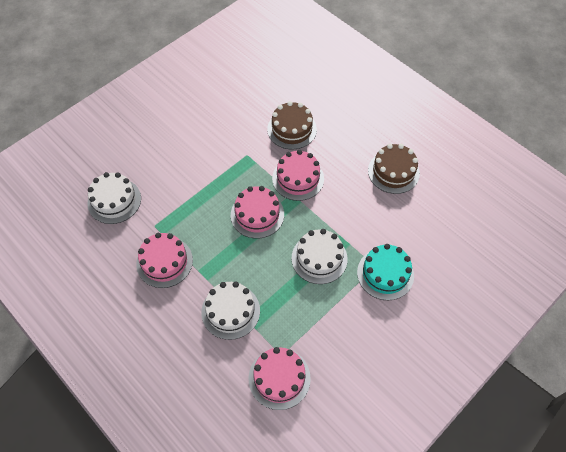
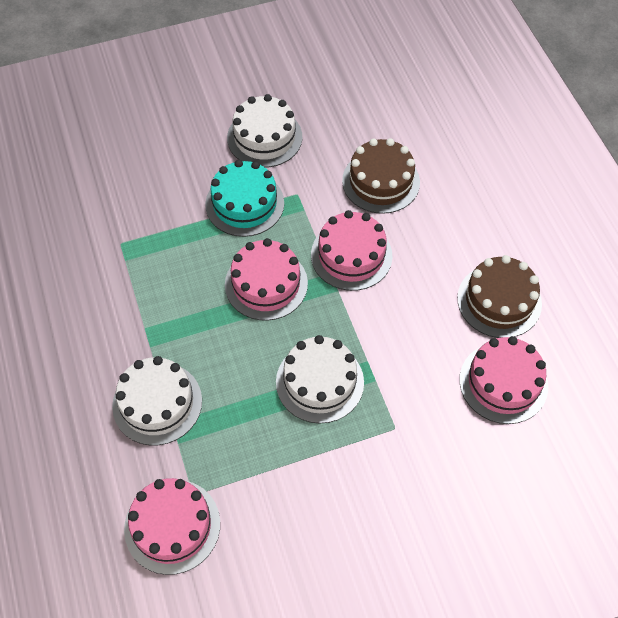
camera: 25 degrees right, 0 degrees up
(114, 201) = (87, 189): white cake -> white cake (264, 137)
(164, 262) = (107, 298): pink cake -> pink cake (503, 382)
(385, 274) = (404, 445): turquoise cake -> turquoise cake (244, 203)

